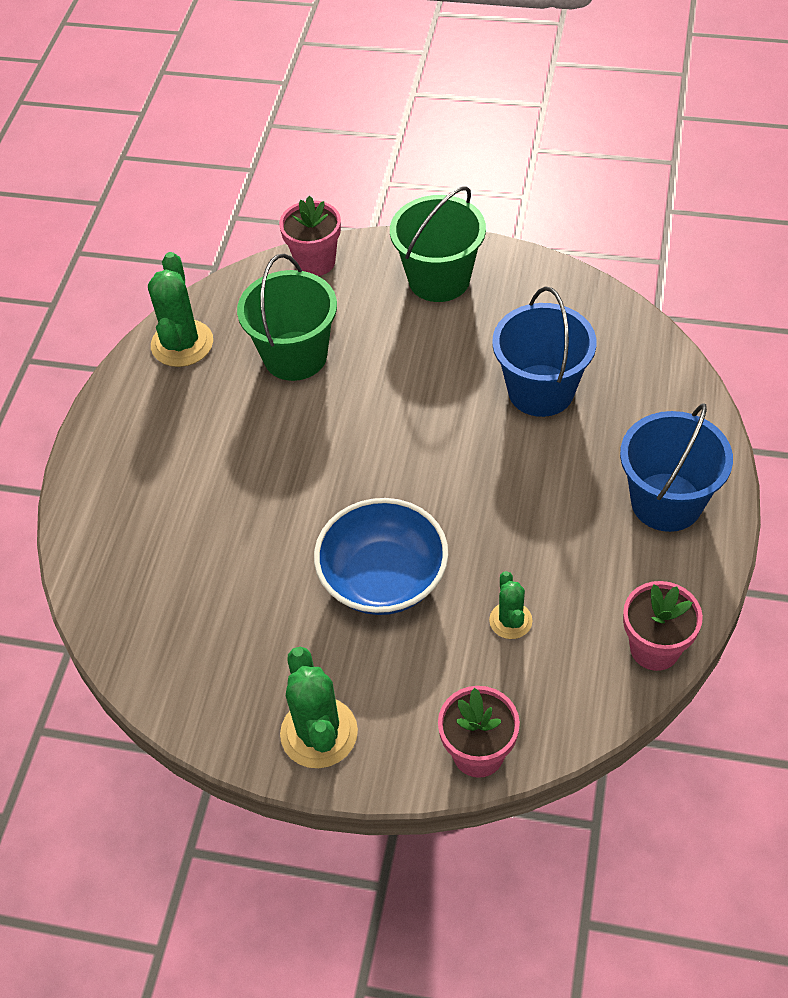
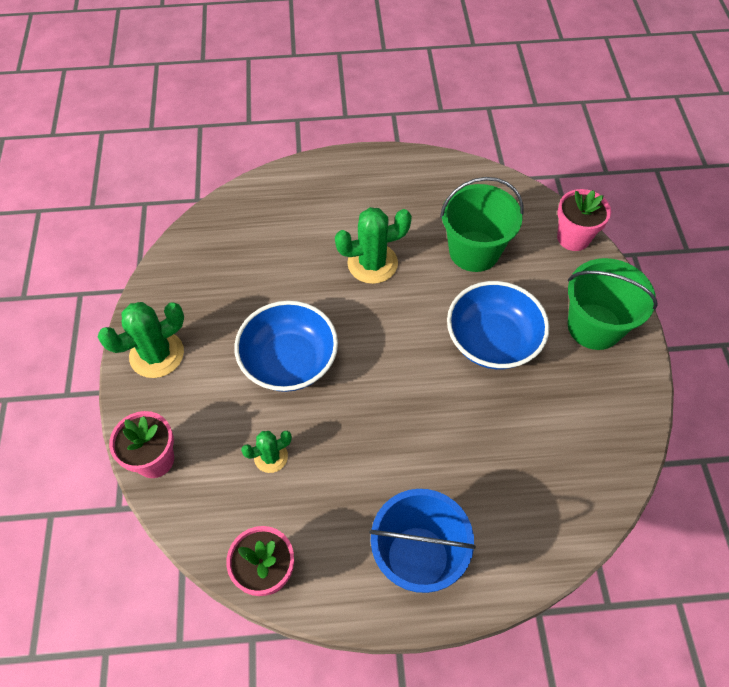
camera: 70 degrees right, 5 degrees up
(182, 344) = (459, 182): green cactus -> green cactus (372, 263)
(425, 371) = (492, 341): none -> blue bowl
(541, 390) = (504, 431): blue bucket -> none

